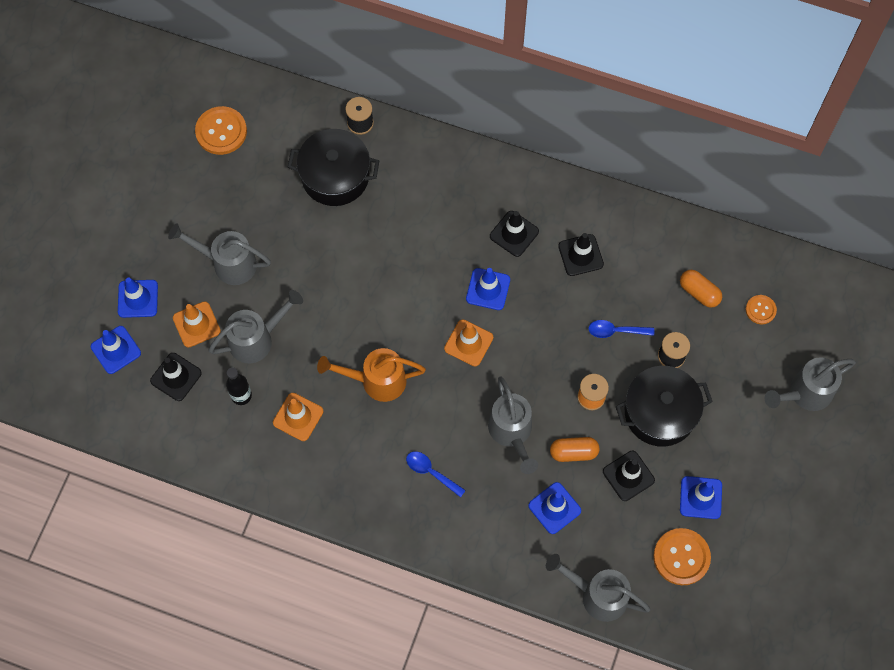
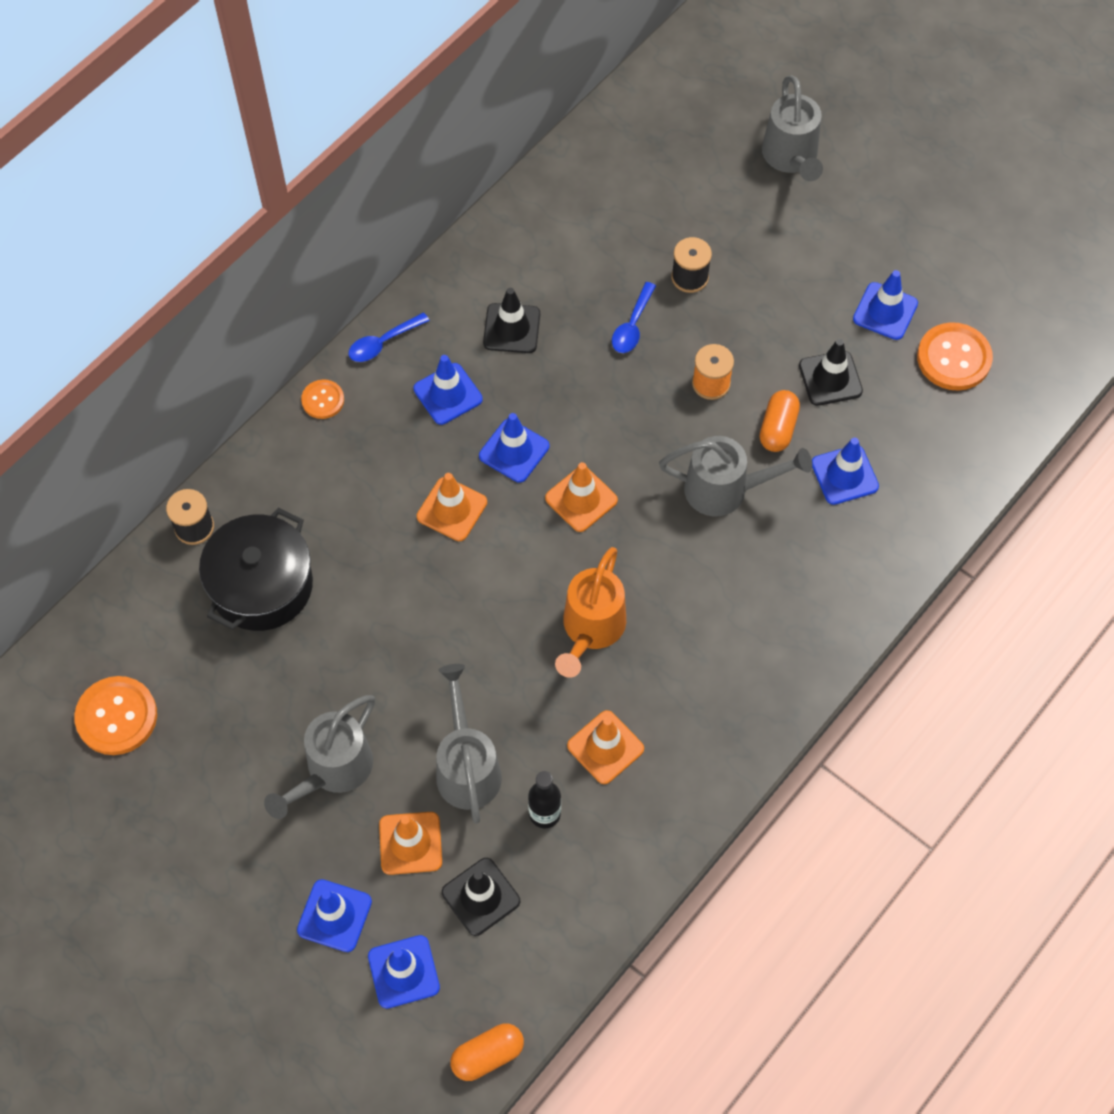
camera: 70 degrees left, 5 degrees down
(430, 267) = (452, 509): none -> orange traffic cone
(431, 472) = (745, 604): blue spoon -> blue spoon (383, 343)
(514, 234) = (448, 394): black traffic cone -> blue traffic cone
(598, 595) = (973, 465): grey watering can -> none
(660, 412) = (760, 316): black pot -> none
(699, 292) = (617, 218): orange capsule -> orange capsule (487, 1055)
(760, 310) = (667, 163): orange button -> orange button (323, 400)

